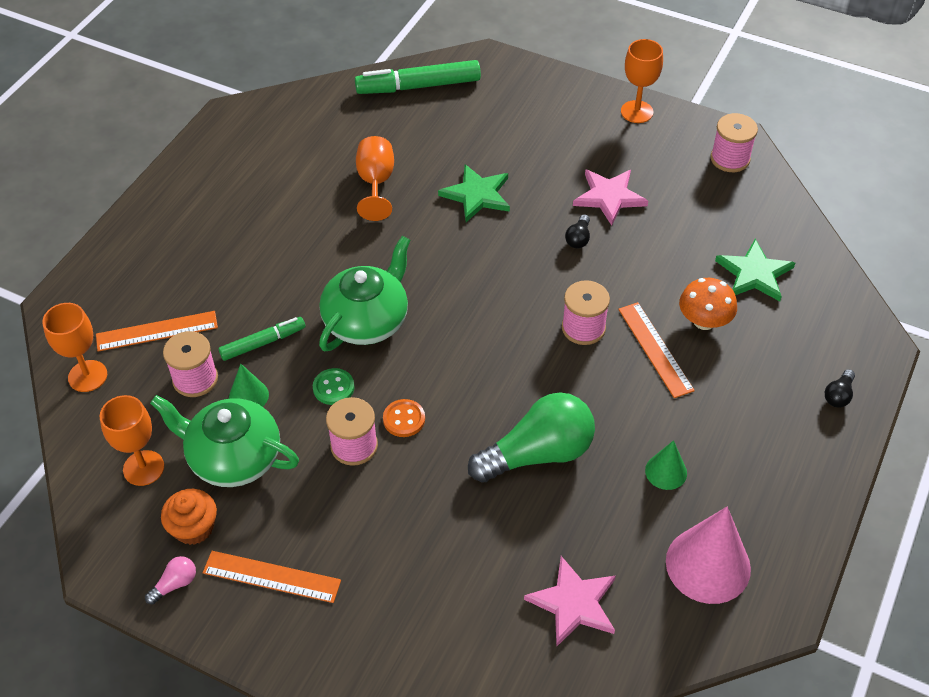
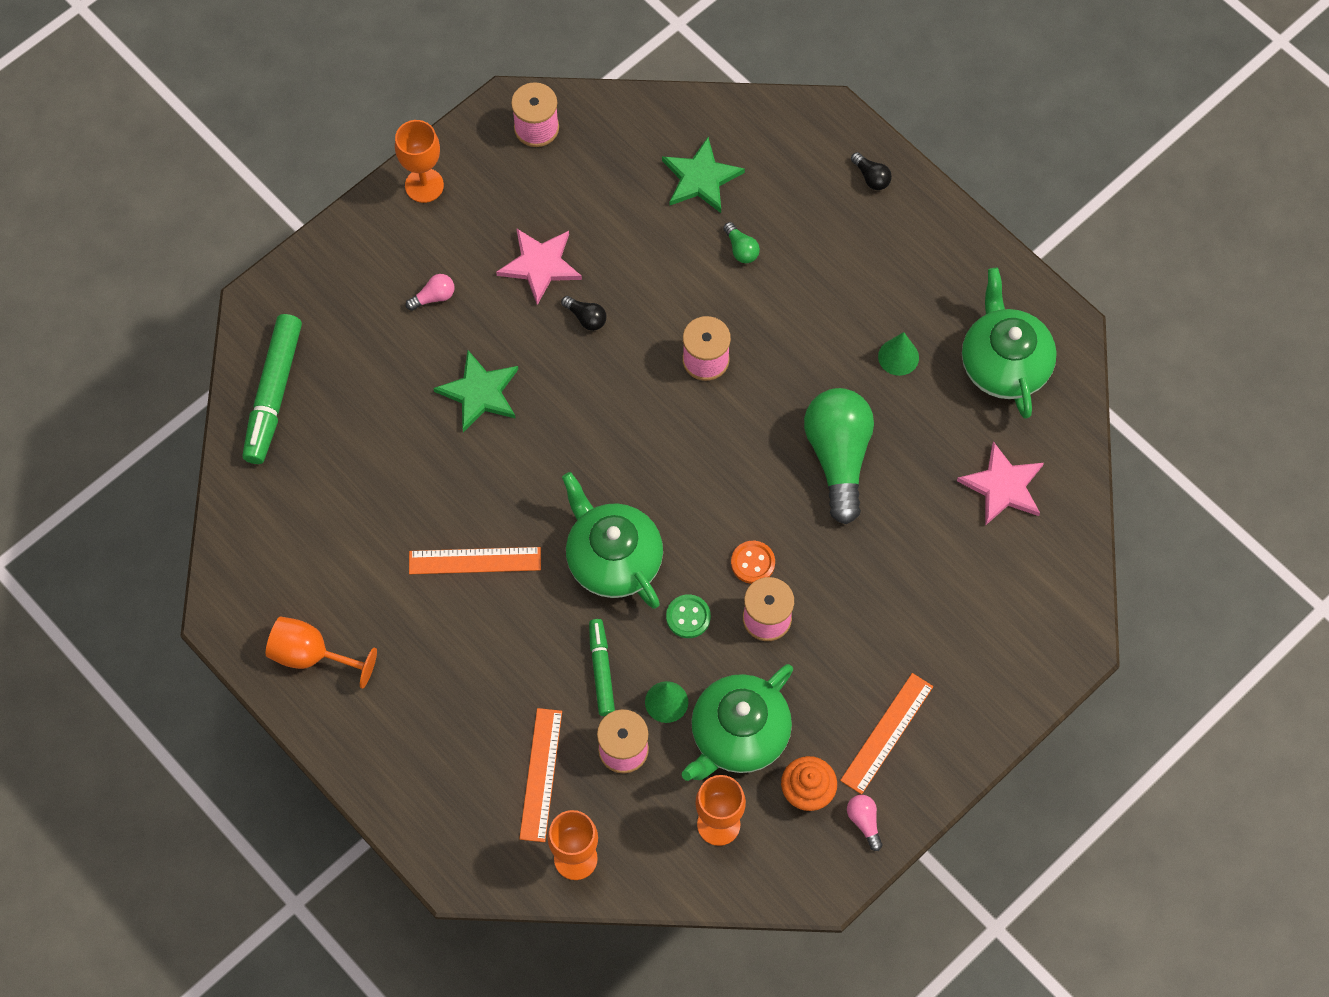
camera: 70 degrees left, 15 degrees up
(376, 183) = (415, 490): orange goblet -> orange goblet (311, 655)
(545, 145) = (434, 297): none -> pink light bulb
(655, 349) = (757, 306): orange ruler -> orange ruler (475, 561)
(704, 321) = (741, 249): orange mushroom -> green light bulb
(708, 565) = (1004, 364): pink cone -> green teapot

